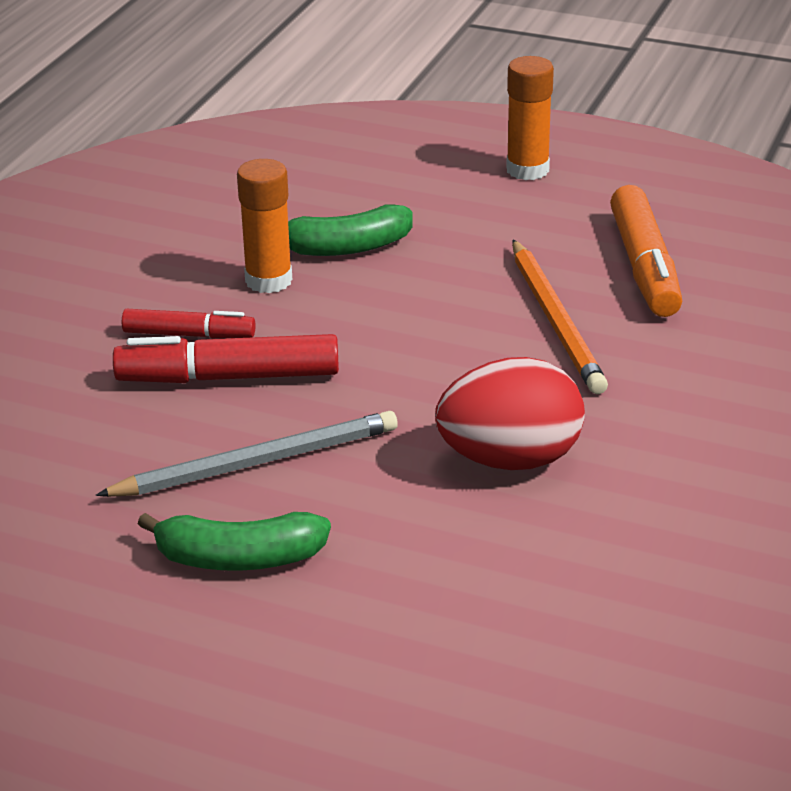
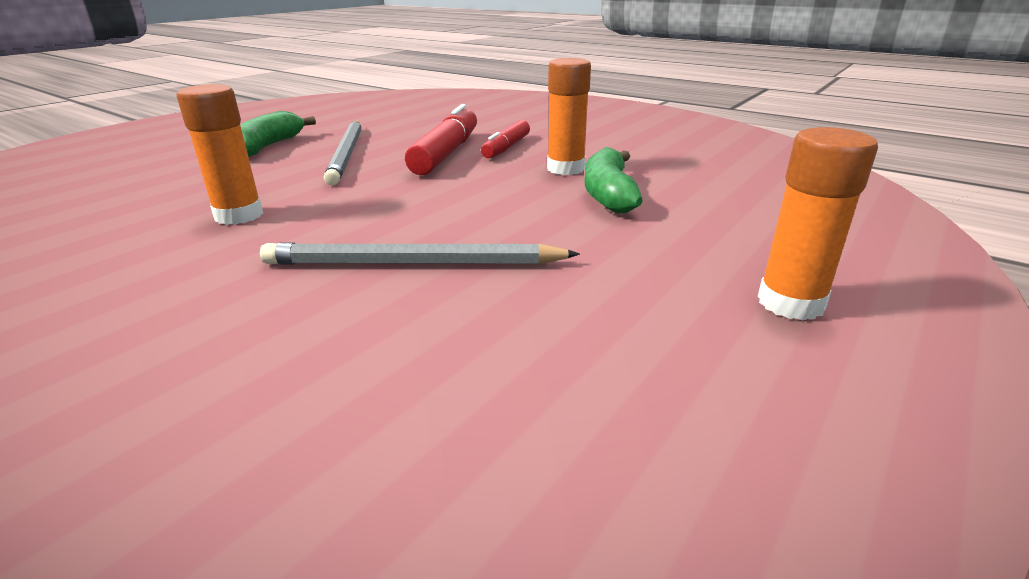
camera: 105 degrees right, 5 degrees down
(510, 460) = (239, 215): red egg -> orange glue stick
(556, 321) = (413, 263): orange pencil -> grey pencil
(644, 266) = (488, 343): orange marker -> none

